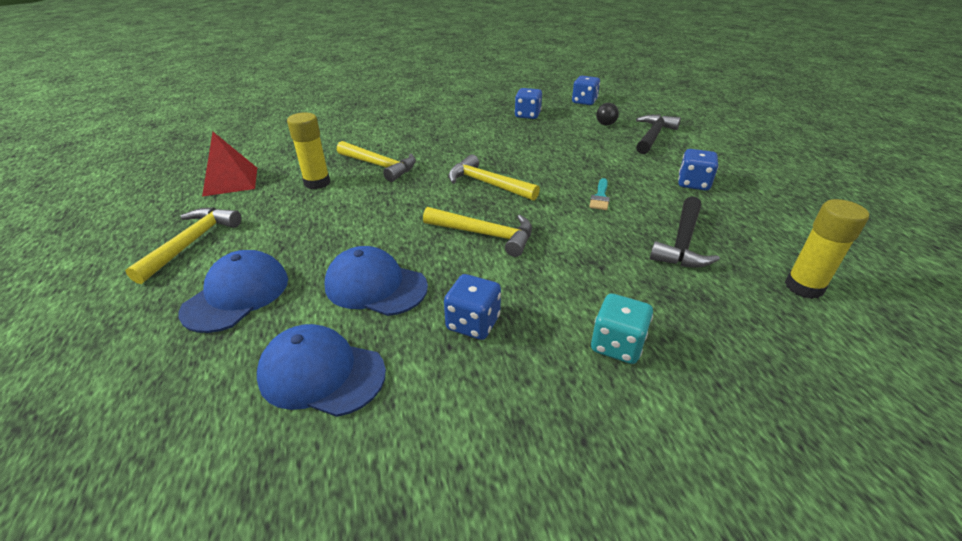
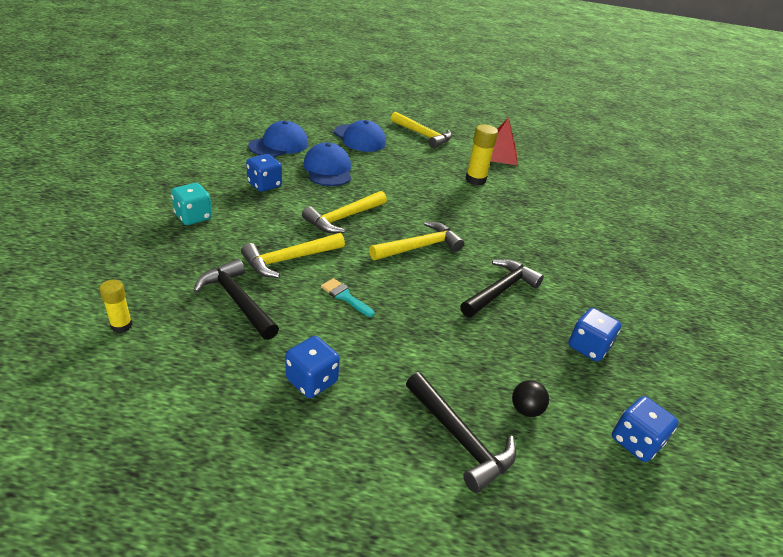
camera: 110 degrees right, 0 degrees up
(375, 286) = (328, 169): blue cap -> blue cap turned 60 degrees counterclockwise
(380, 166) = (490, 209): yellow hammer -> yellow hammer (289, 259)
(505, 144) = (500, 290): none -> black hammer
(804, 287) = (121, 325): yellow glue stick -> yellow glue stick, size x0.61

